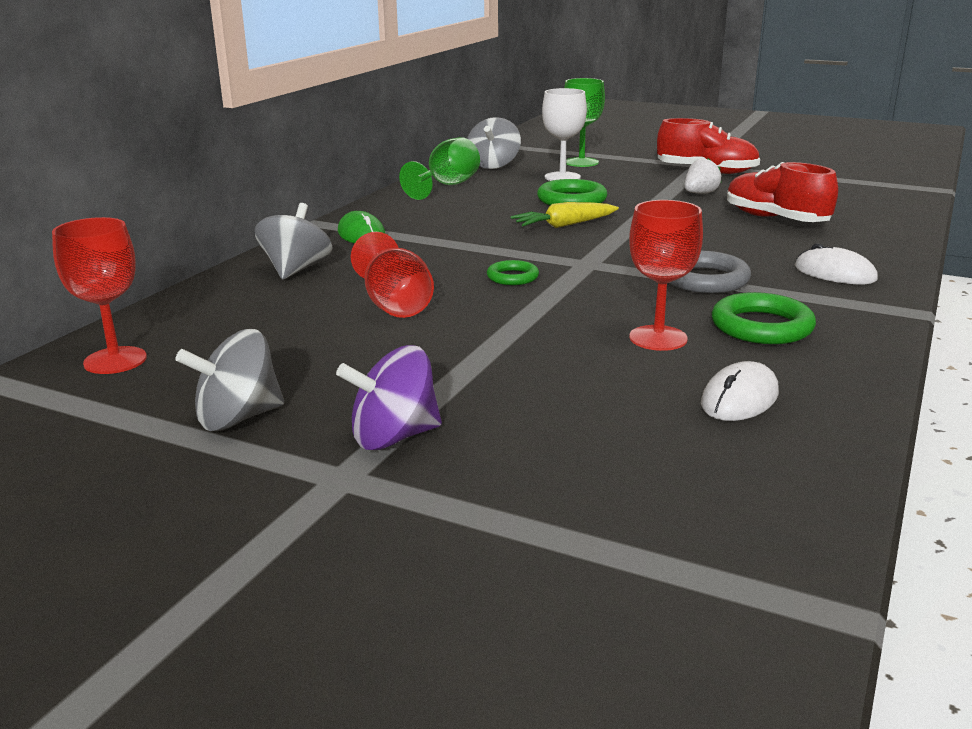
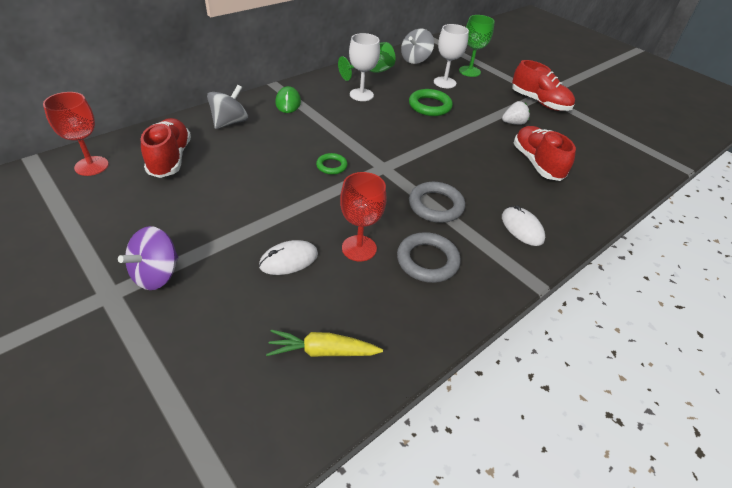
camera: 20 degrees right, 20 degrees up
(238, 418) = (104, 231): grey spinning top -> none
(247, 323) = (170, 158): none -> red shoe
(393, 437) = (156, 274): purple spinning top -> purple spinning top turned 60 degrees counterclockwise
(395, 305) = (251, 168): red goblet -> none
(462, 208) = (361, 95): none -> white goblet
(564, 225) = (403, 128): yellow carrot -> yellow carrot (322, 351)
(739, 398) = (353, 318): white mouse -> white mouse (289, 260)
(761, 326) = (427, 260): green ring -> grey ring

